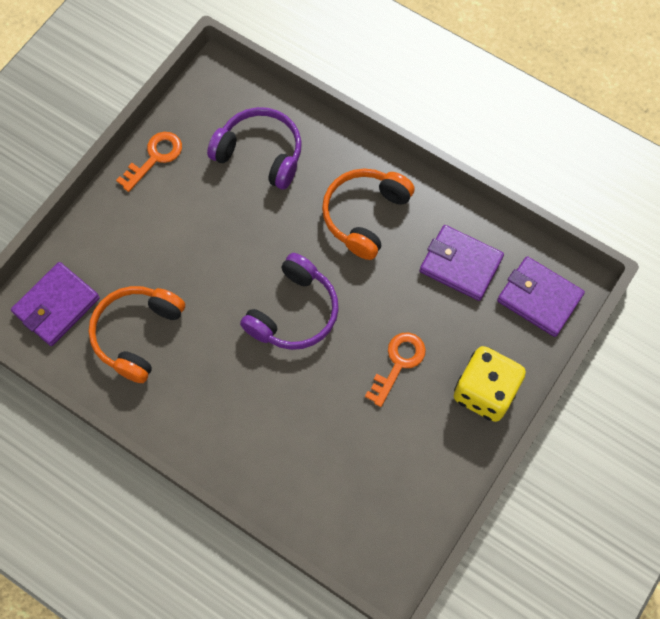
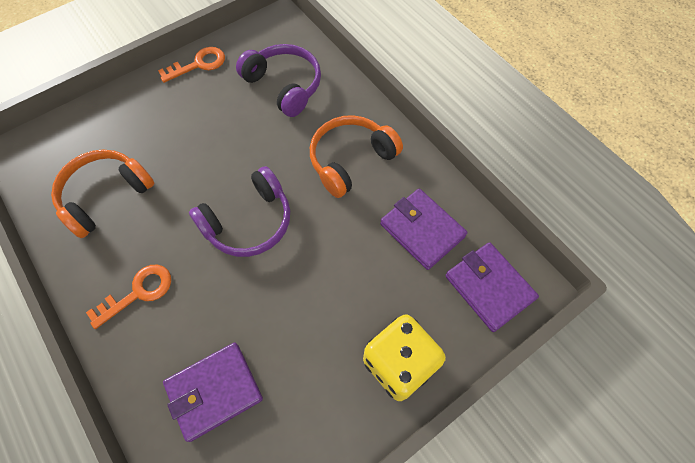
camera: 20 degrees right, 5 degrees down
(56, 306) = (56, 151): purple wallet -> purple wallet (214, 391)
(398, 363) = (324, 303): orange key -> orange key (138, 292)

